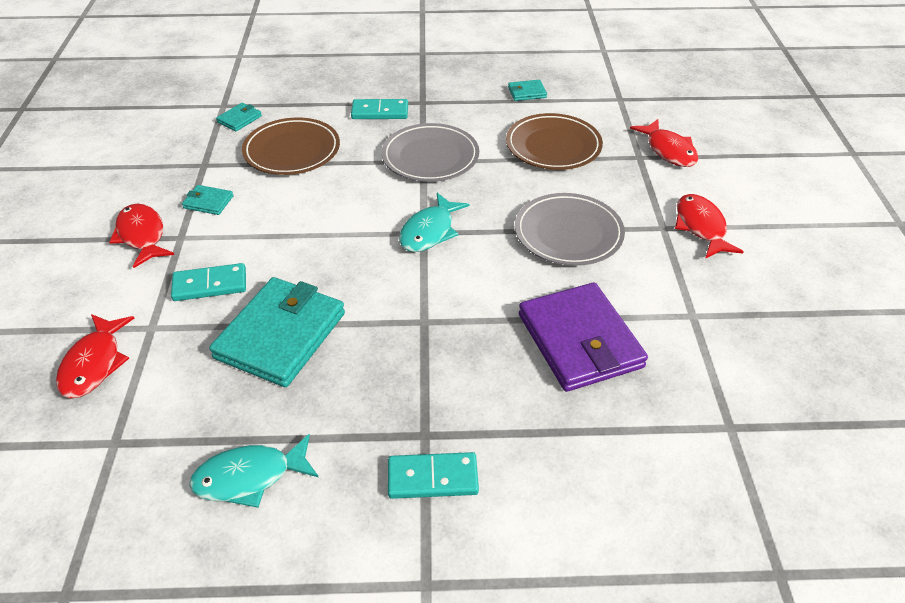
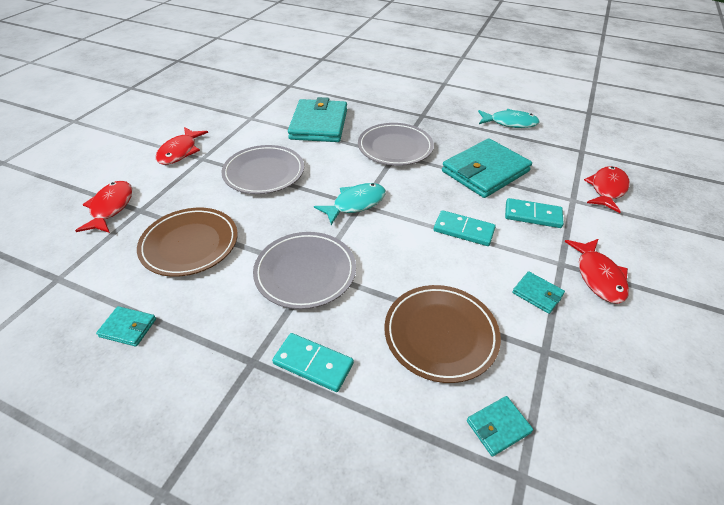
camera: 155 degrees left, 0 degrees up
(431, 334) = (395, 148): none -> grey plate
(432, 478) = (426, 103): turquoise domino -> turquoise domino (463, 230)
(579, 340) = (319, 124): purple wallet -> turquoise wallet

